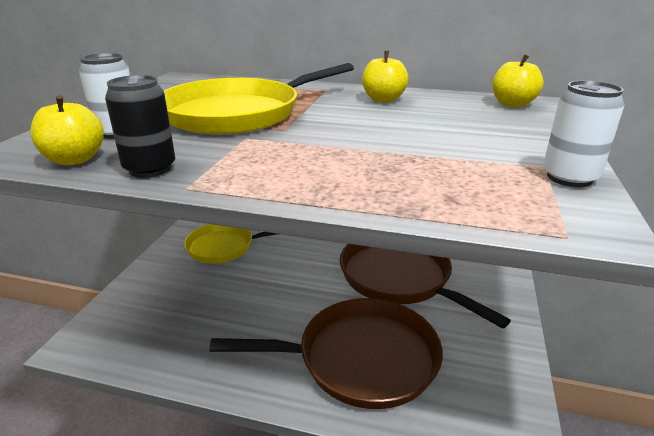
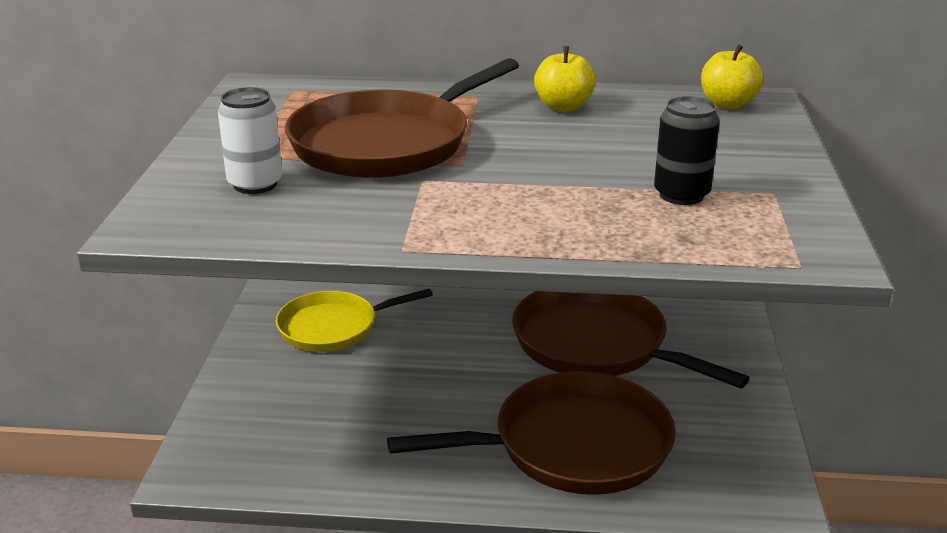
camera: 10 degrees left, 0 degrees up
(75, 160) = (239, 226): yellow apple -> none
(150, 169) = (340, 231): black can -> black can (681, 195)
(238, 113) = (387, 143): yellow pan -> brown pan
(569, 178) = (800, 204): white can -> none

